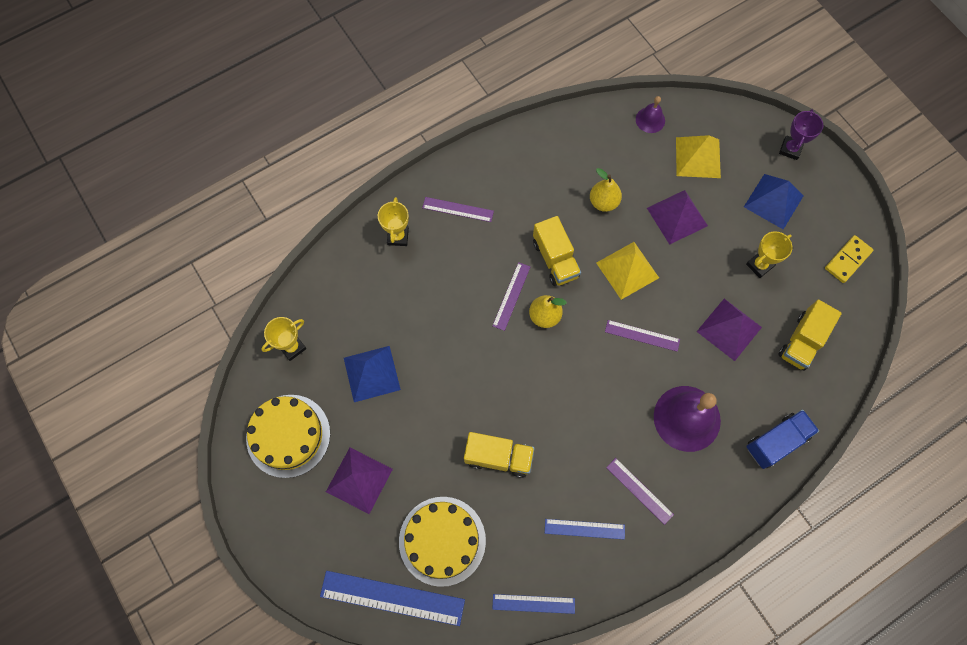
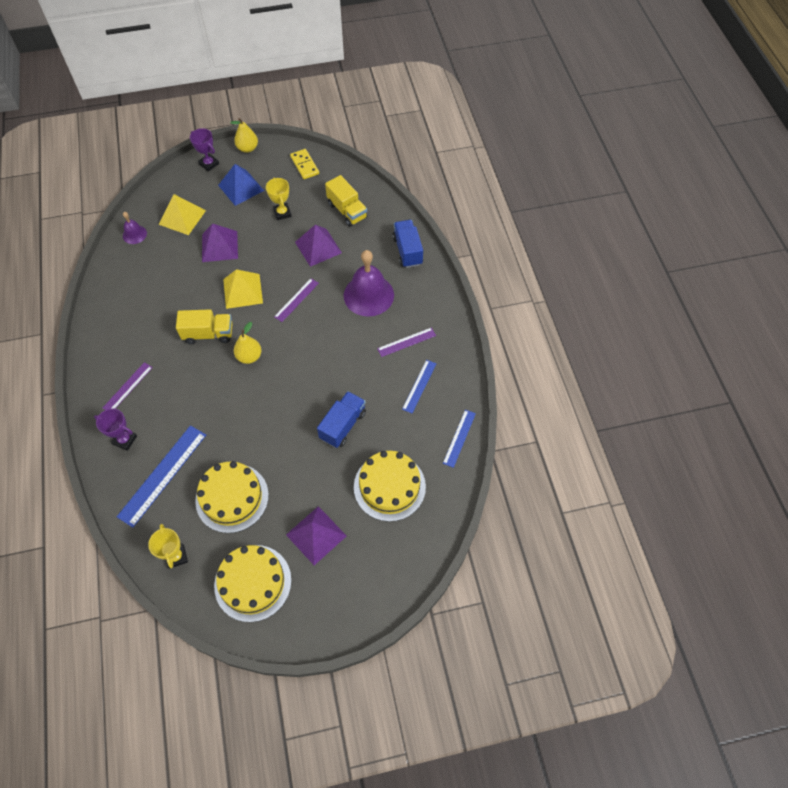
camera: 70 degrees left, 10 degrees down
(371, 373) = (232, 497): blue pyramid -> yellow cake
(392, 597) = (419, 538): blue ruler -> blue ruler (162, 475)
(398, 236) = (125, 440): yellow trophy -> purple trophy
(498, 457) = (343, 425): yellow truck -> blue truck
(511, 296) = (221, 373): purple ruler -> none
(603, 202) = (181, 287): yellow pear -> yellow pear (247, 148)

